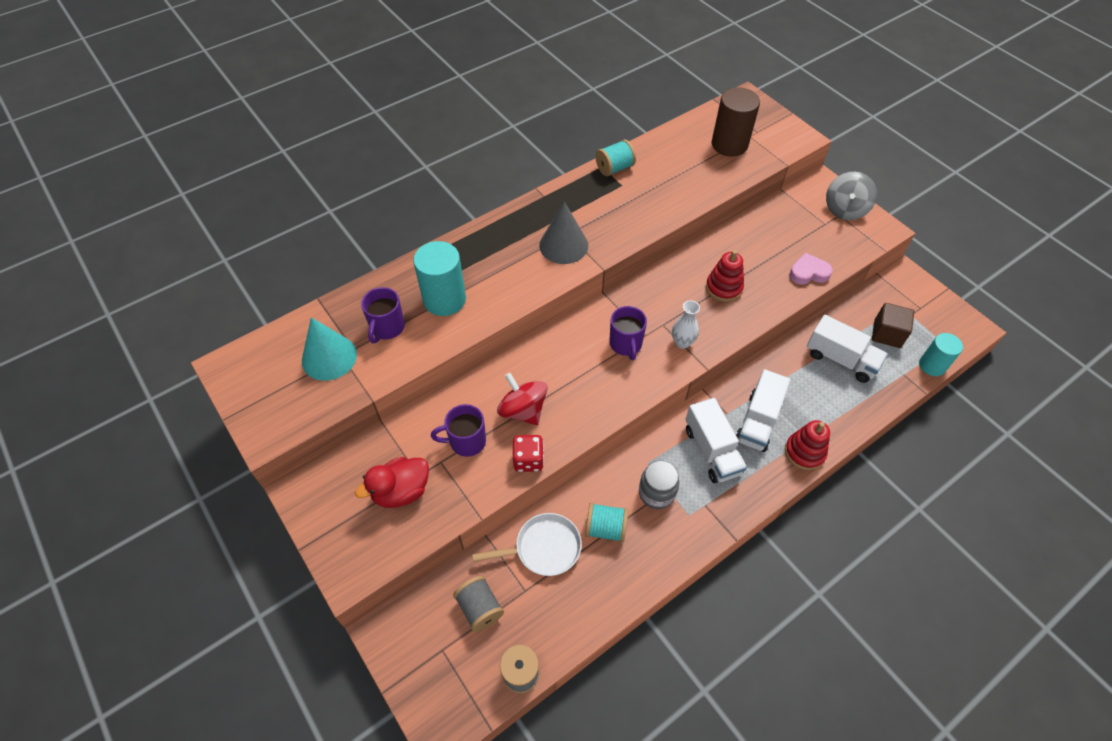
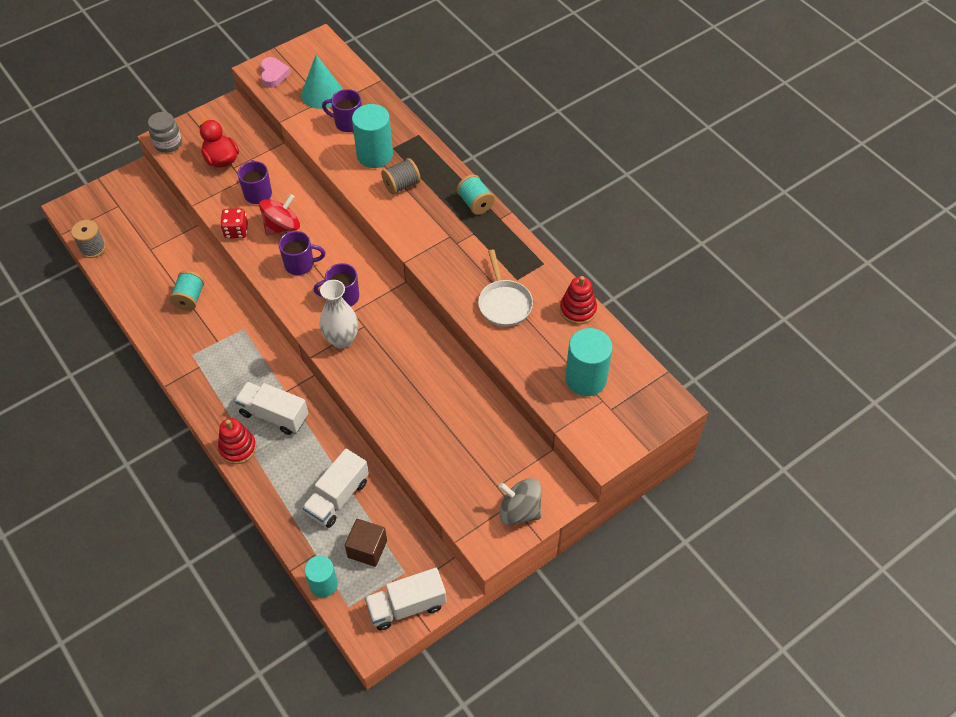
camera: 90 degrees right, 0 degrees up
(480, 608) = (142, 224): grey spool -> grey spool (401, 185)
(543, 548) = (180, 259): white pan -> white pan (504, 303)
(563, 245) = (435, 233): grey cone -> none
(581, 387) = (300, 264): none -> purple mug
(614, 168) = (542, 274): turquoise spool -> turquoise spool (475, 203)
(656, 493) = (214, 333): grey jar -> grey jar (168, 143)
(682, 342) = (341, 339): white vase -> white vase, size x1.56
(712, 451) = (248, 376): white truck -> white truck (407, 606)
(724, 287) = (406, 379): red stacking toy -> red stacking toy (578, 310)
(729, 144) = (585, 379): brown cylinder -> turquoise cylinder
(808, 273) = (424, 457): pink heart -> pink heart (273, 75)

